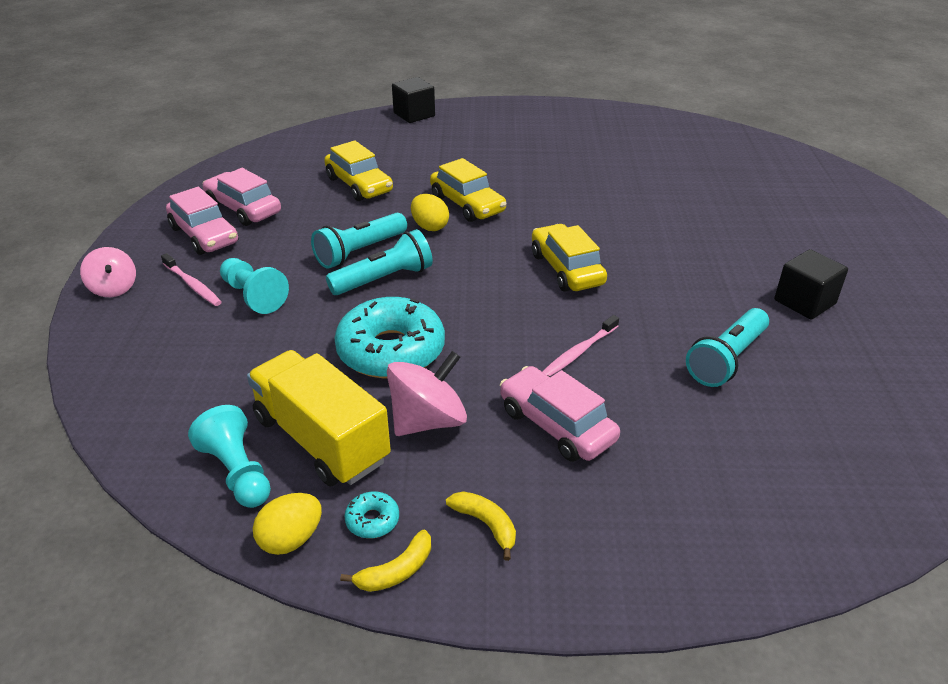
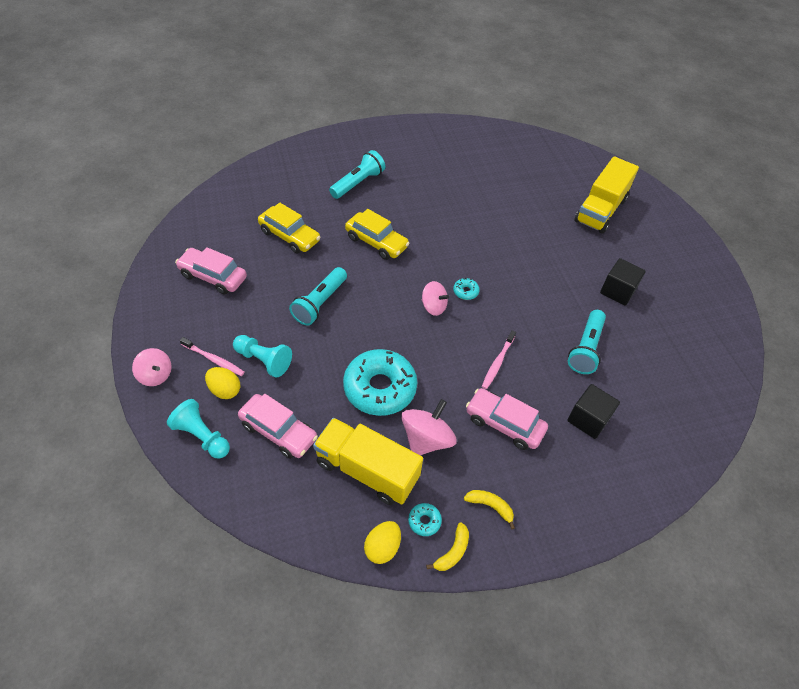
camera: 20 degrees left, 15 degrees up
(204, 235) = (197, 309): pink car -> pink car (278, 431)
(237, 472) = (326, 508): turquoise pawn -> turquoise pawn (202, 436)
(384, 279) = (348, 326): turquoise flashlight -> turquoise flashlight (358, 183)
(414, 114) = (298, 151): black cube -> black cube (588, 419)
(430, 227) = (359, 269): yellow egg -> yellow egg (225, 390)
(512, 278) = (433, 306): none -> pink spinning top
(566, 269) = (465, 291): yellow car -> turquoise donut
(807, 213) = (600, 210): none -> yellow truck

